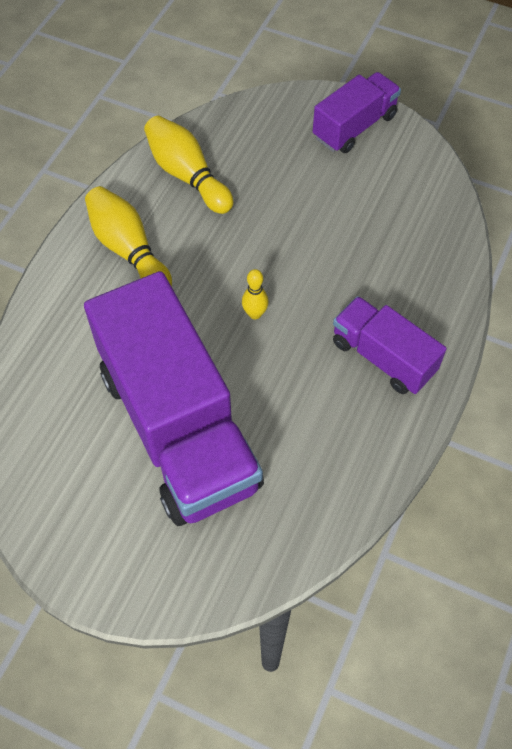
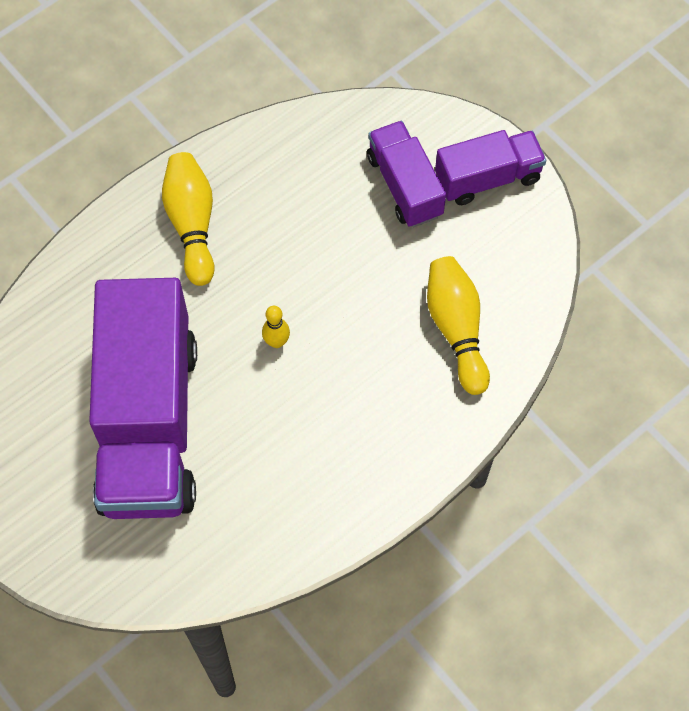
camera: 25 degrees right, 5 degrees up
(187, 175) = (289, 166): yellow bowling pin -> yellow bowling pin (456, 329)
(383, 357) = (373, 438): purple truck -> purple truck (404, 186)

